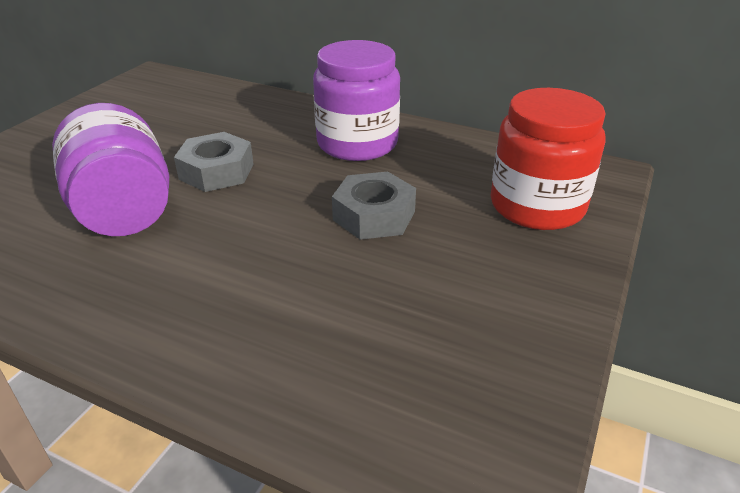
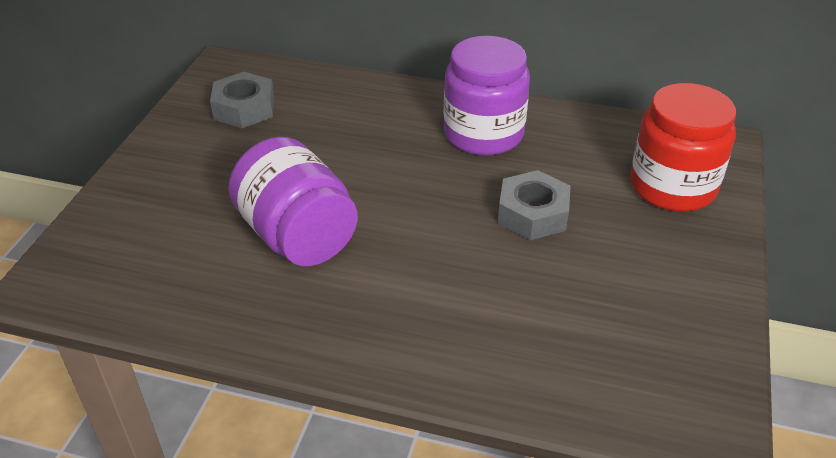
camera: 10 degrees left, 5 degrees up
(216, 171) = (362, 182): grey nut -> grey nut (244, 108)

